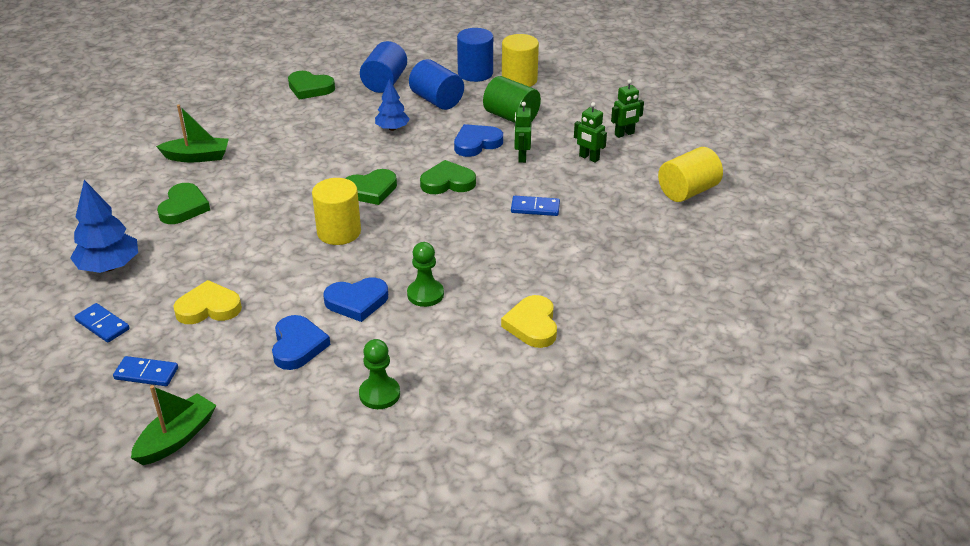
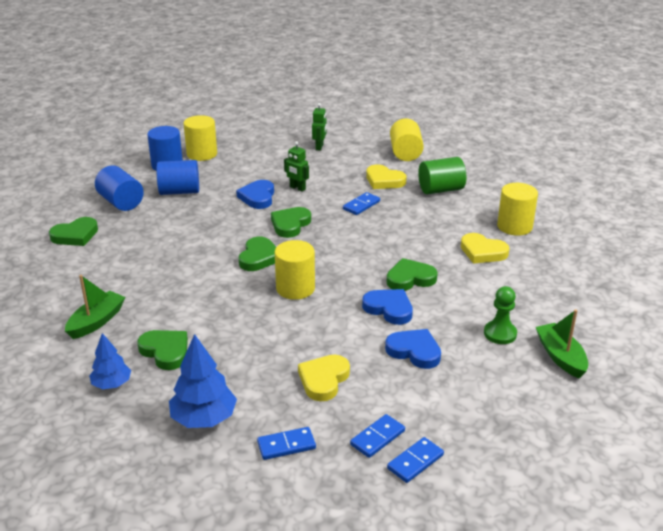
camera: 55 degrees left, 5 degrees down
(127, 410) = (415, 462): none -> blue domino
(177, 438) = (471, 443): green boat -> green boat (560, 357)
(357, 302) = (389, 309): blue heart -> blue heart turned 75 degrees counterclockwise
(392, 128) = (190, 221): blue tree -> blue tree (112, 384)
(425, 294) = (410, 278): green pawn -> green heart
(511, 117) = (244, 174): green cylinder -> green cylinder (440, 189)
(589, 158) = (330, 167): green robot -> none
(606, 201) = (384, 180): none -> yellow heart
(617, 330) = (514, 226): none -> yellow cylinder

